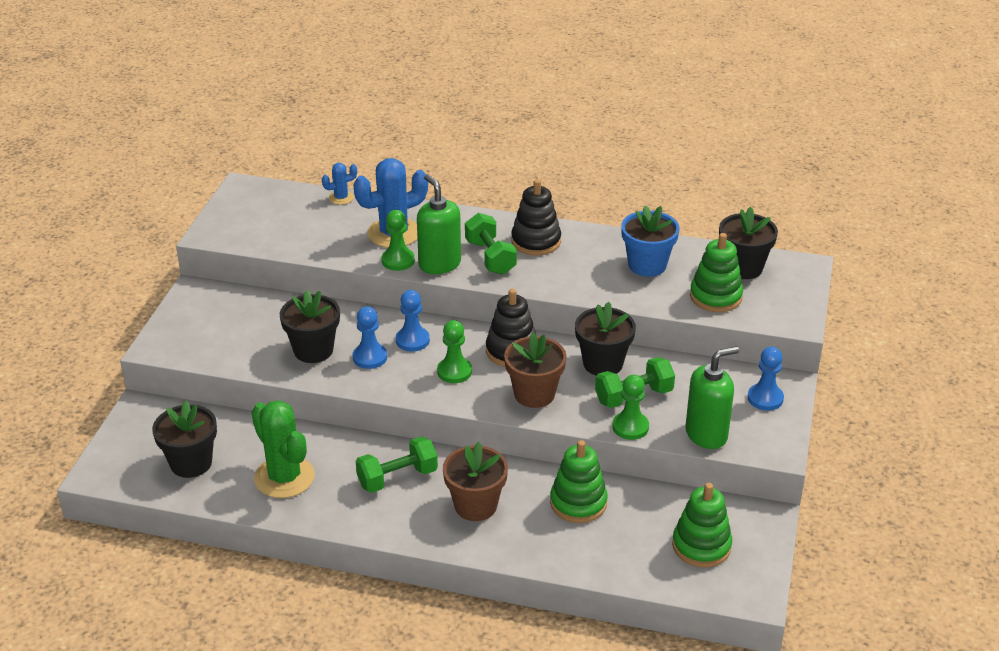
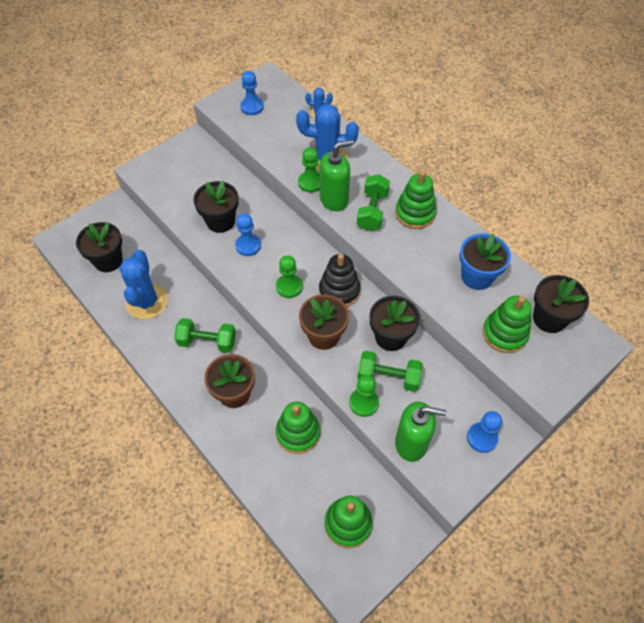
camera: 35 degrees right, 20 degrees up
(284, 477) = (147, 302): green cactus -> blue cactus
(412, 340) = (284, 246): blue pawn -> blue pawn (252, 107)
(439, 264) = (334, 199): green soap dispenser -> green soap dispenser turned 60 degrees clockwise
(536, 241) = (415, 213): black stacking toy -> green stacking toy

